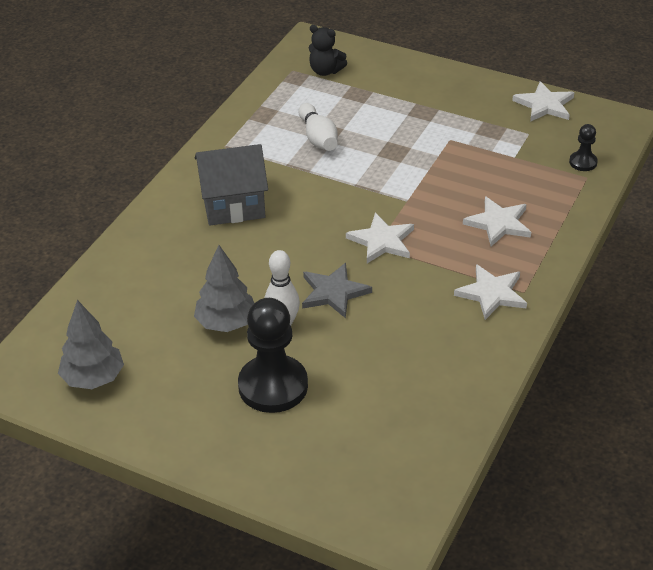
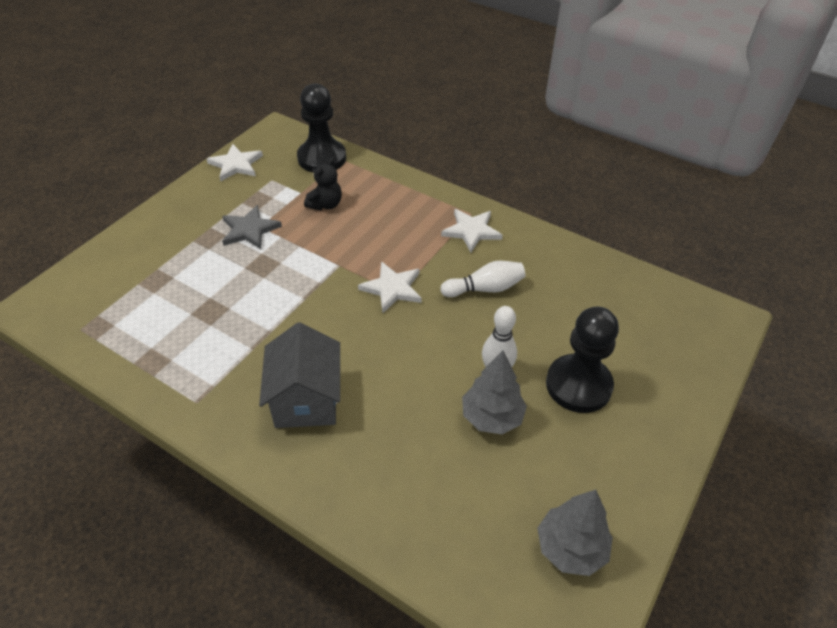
camera: 85 degrees left, 5 degrees up
(318, 138) = (217, 318): white bowling pin -> white bowling pin (485, 289)
(325, 71) = (99, 301): black teddy bear -> black teddy bear (325, 204)
(333, 292) = (457, 330): grey star -> grey star (249, 230)
(498, 223) = (386, 214): white star -> none
(583, 162) = (322, 158): black pawn -> black pawn, size x2.12

